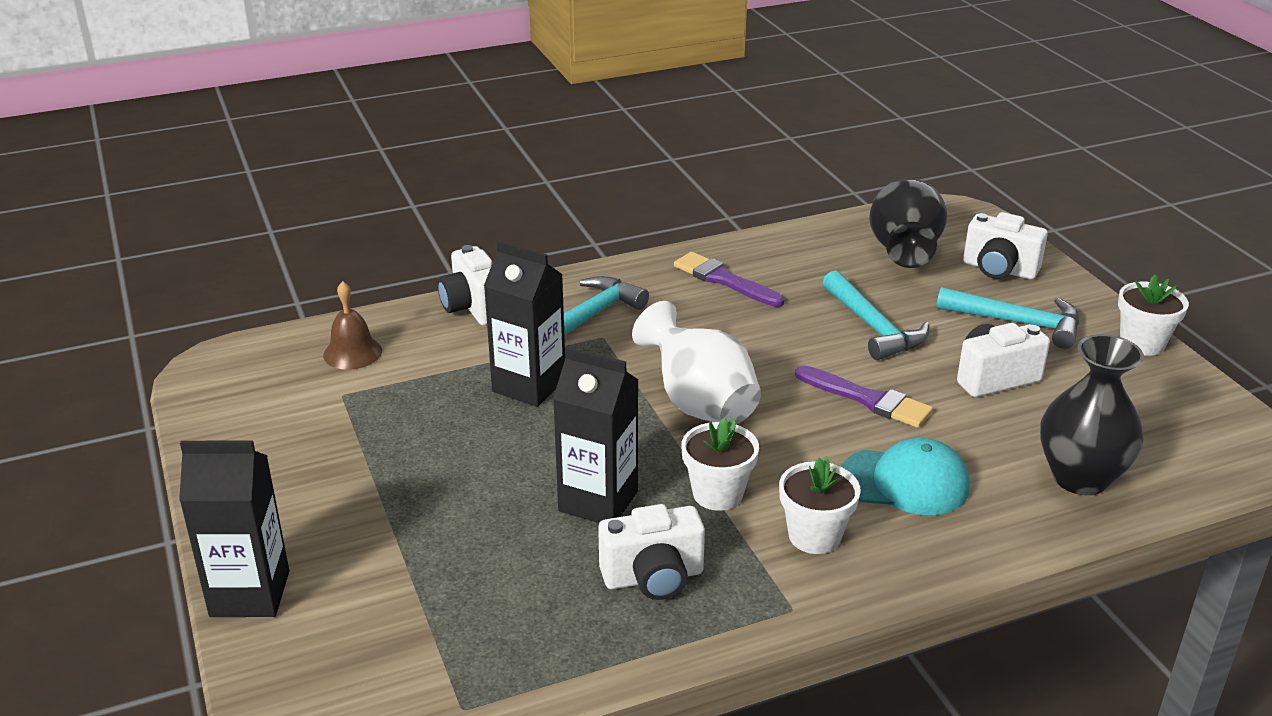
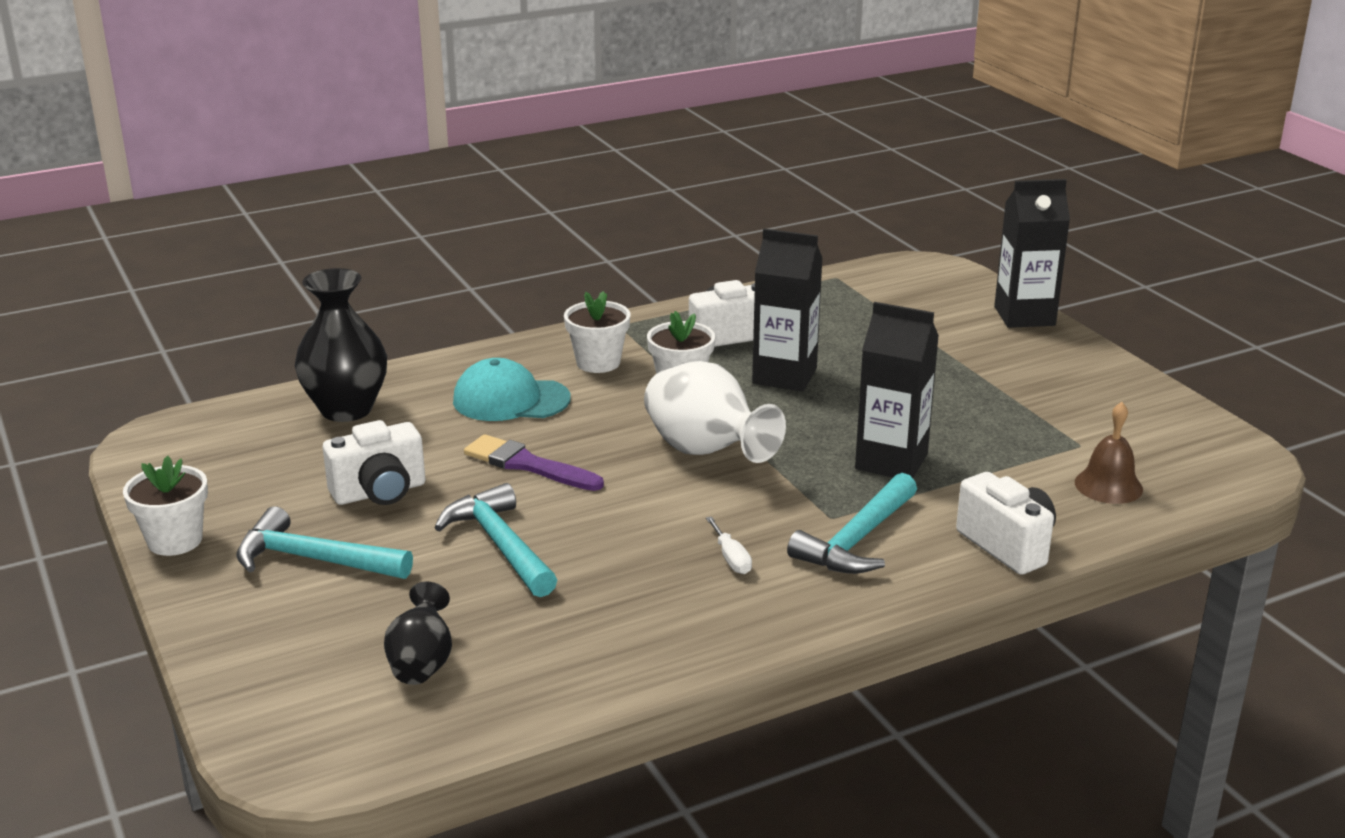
camera: 175 degrees right, 5 degrees down
(691, 308) = (731, 558): none -> white screwdriver
(724, 280) = (691, 603): purple brush -> none
(904, 253) = (422, 664): black vase -> black vase, size x0.58
(999, 269) = (291, 641): white camera -> none

